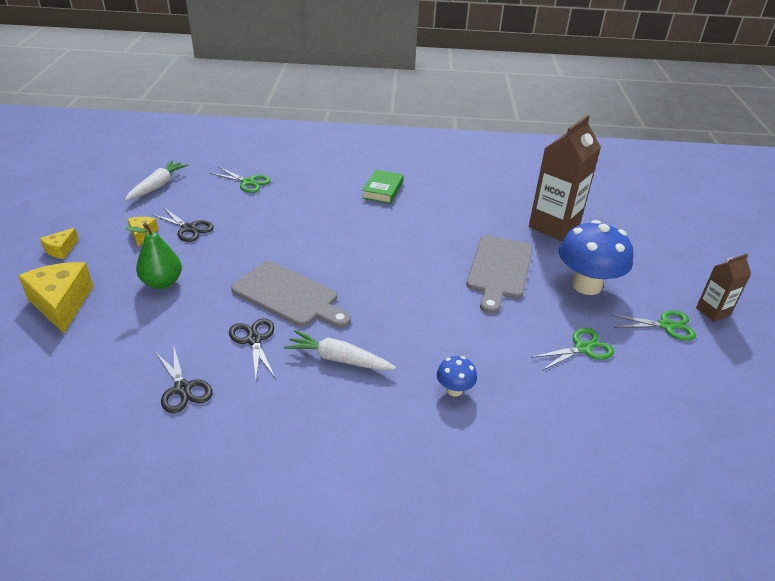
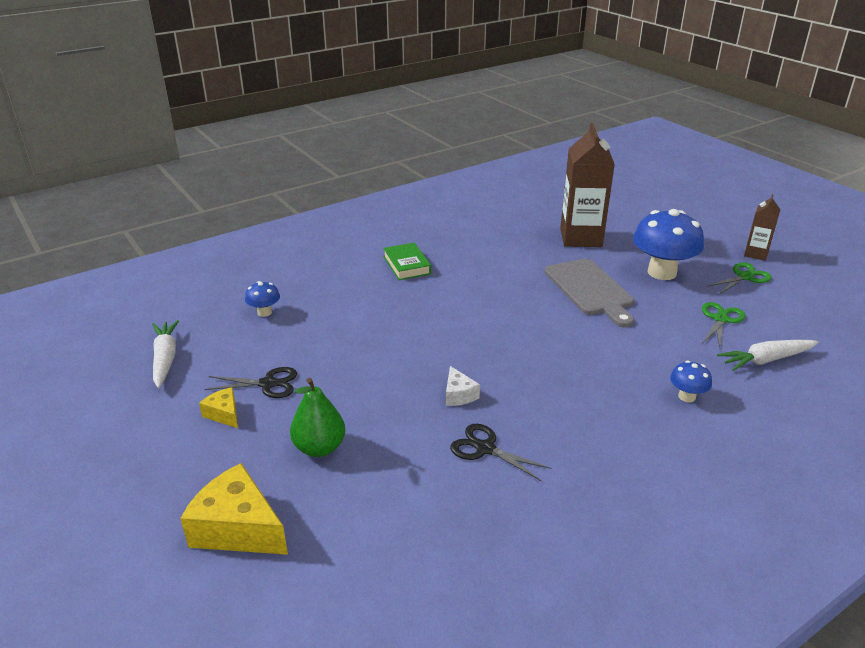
camera: 35 degrees left, 5 degrees down
(61, 250) = (147, 477): yellow cheese -> none
(183, 389) = (486, 527): black scissors -> none
(248, 182) = (264, 312): green scissors -> blue mushroom
(289, 296) = (459, 395): grey cutting board -> white cheese
(339, 359) = (576, 423): white carrot -> white carrot (766, 360)

